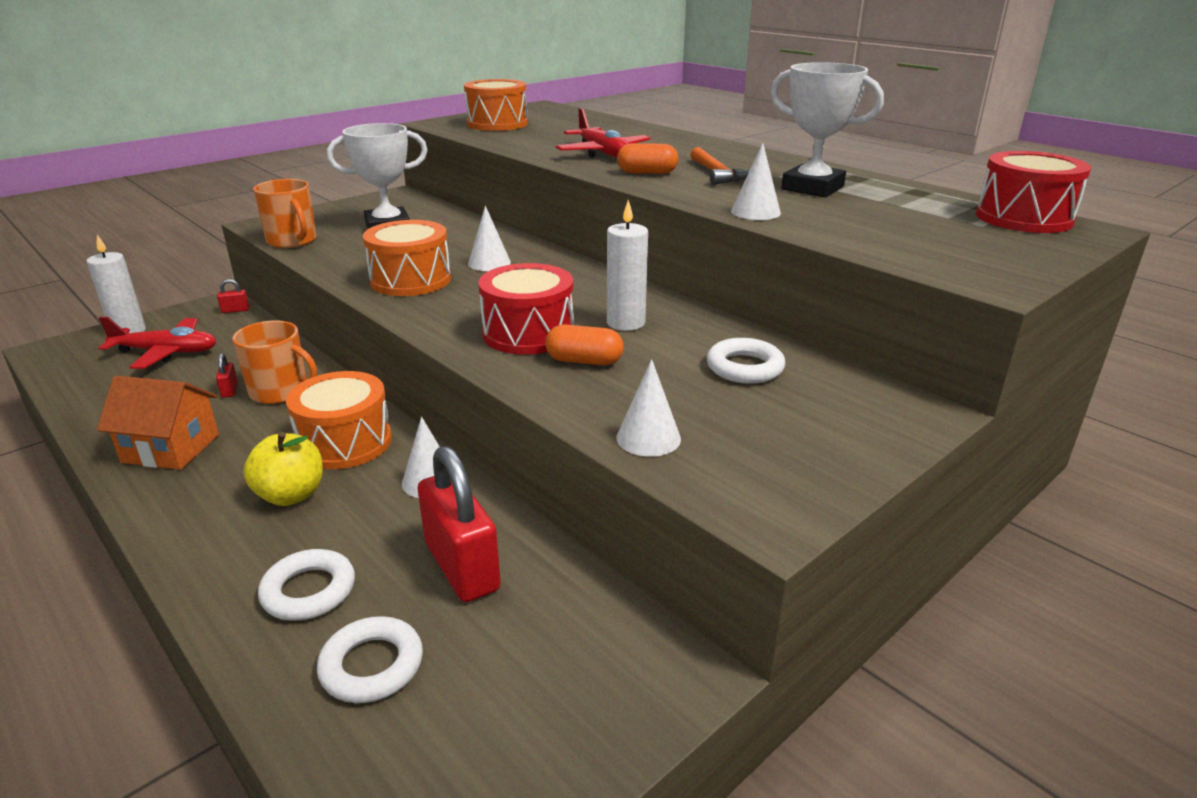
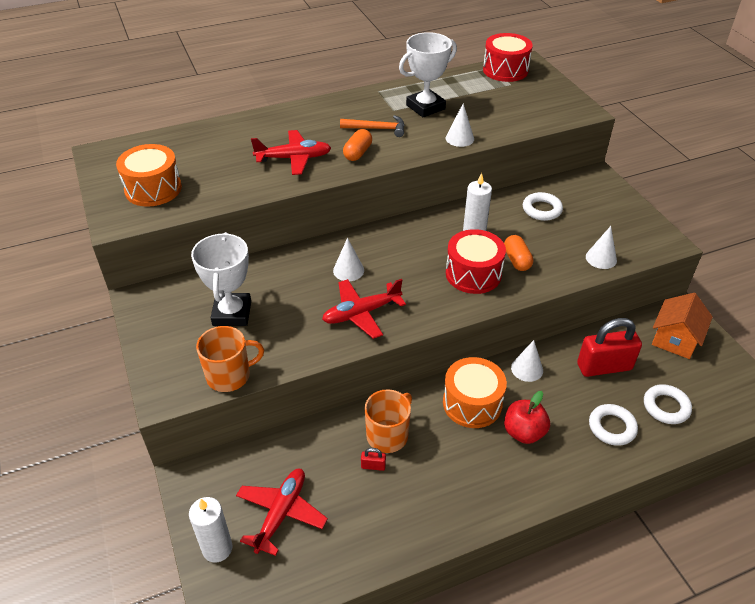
camera: 70 degrees left, 15 degrees up
(171, 448) = (448, 498): orange house -> orange house (675, 339)
(235, 310) = (214, 465): red padlock -> none
(291, 495) = (524, 432): yellow apple -> red apple
(410, 280) = (361, 313): orange drum -> red plane
(584, 361) = (516, 260): orange capsule -> orange capsule turned 45 degrees counterclockwise

